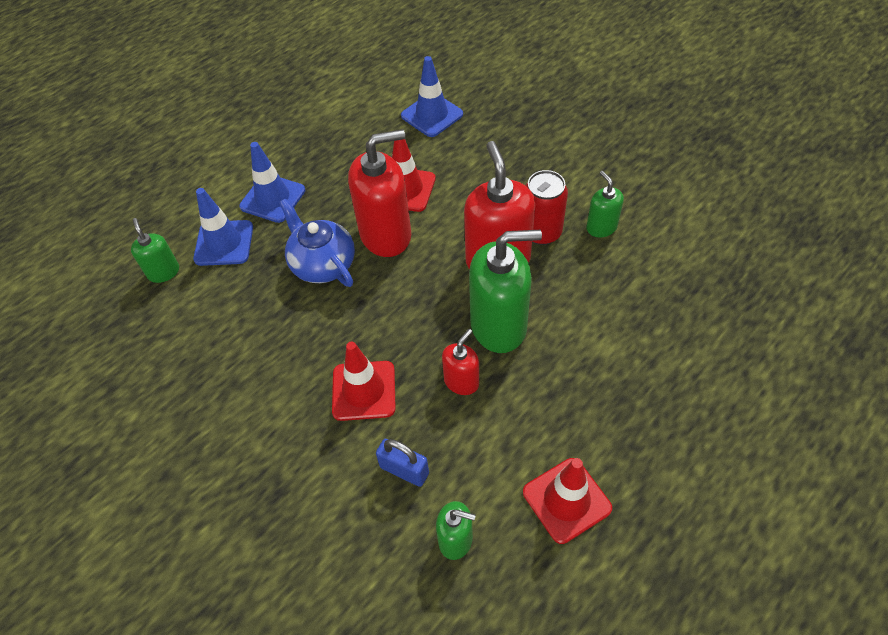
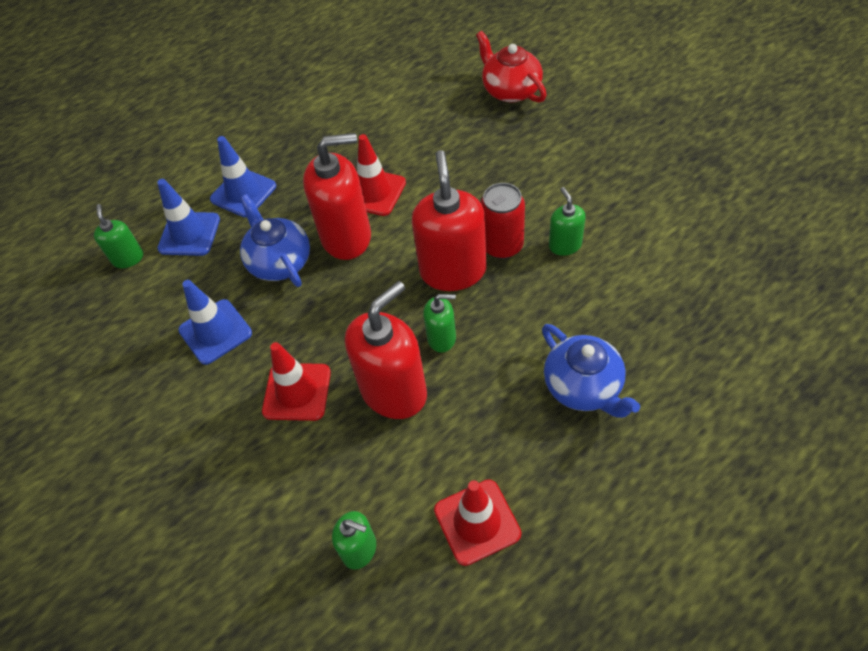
camera: 10 degrees right, 0 degrees up
(404, 470) = (322, 475): blue padlock -> none
(432, 115) = (414, 118): blue traffic cone -> blue traffic cone (215, 332)
(461, 381) = (394, 391): red soap dispenser -> red soap dispenser, size x1.95
(499, 325) = (442, 338): green soap dispenser -> green soap dispenser, size x0.51
(521, 83) = (510, 90): none -> red teapot
(644, 360) = (584, 387): none -> blue teapot

